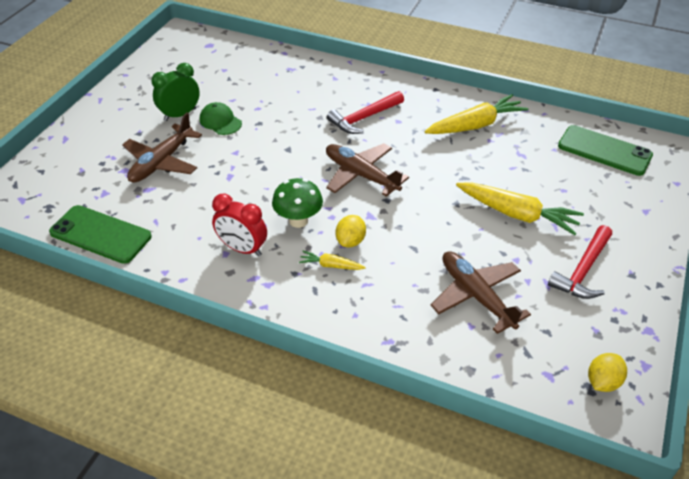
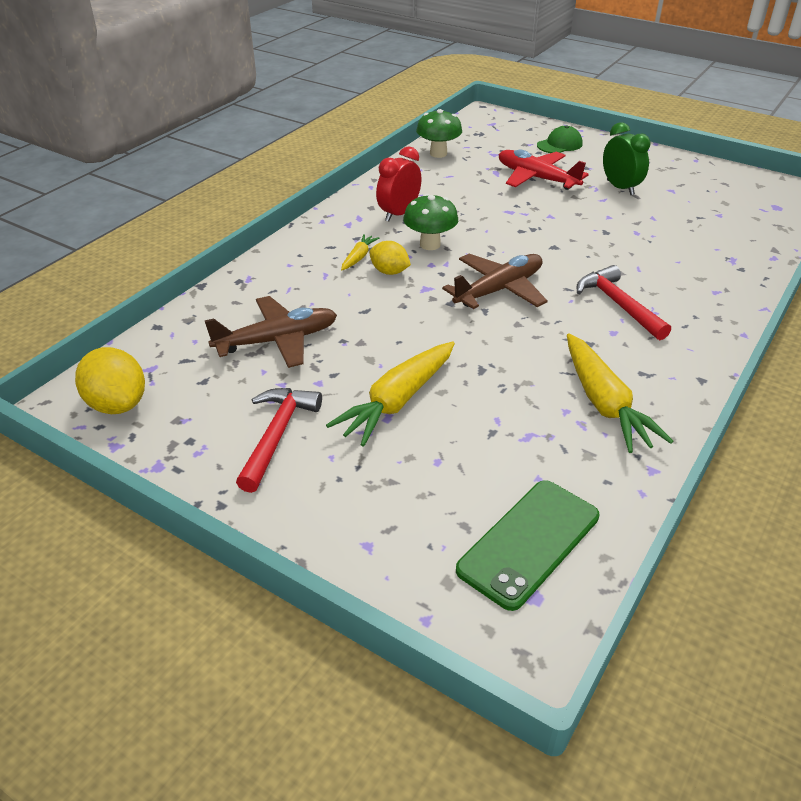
camera: 100 degrees right, 5 degrees down
(100, 234) = (438, 154): green phone -> green mushroom
(161, 162) = (536, 178): brown plane -> red plane
(220, 121) = (608, 209): green cap -> green cap (559, 145)
(583, 270) = (277, 435): red hammer -> red hammer turned 60 degrees clockwise
(602, 382) = (117, 404): yellow lemon -> yellow lemon, size x1.56

